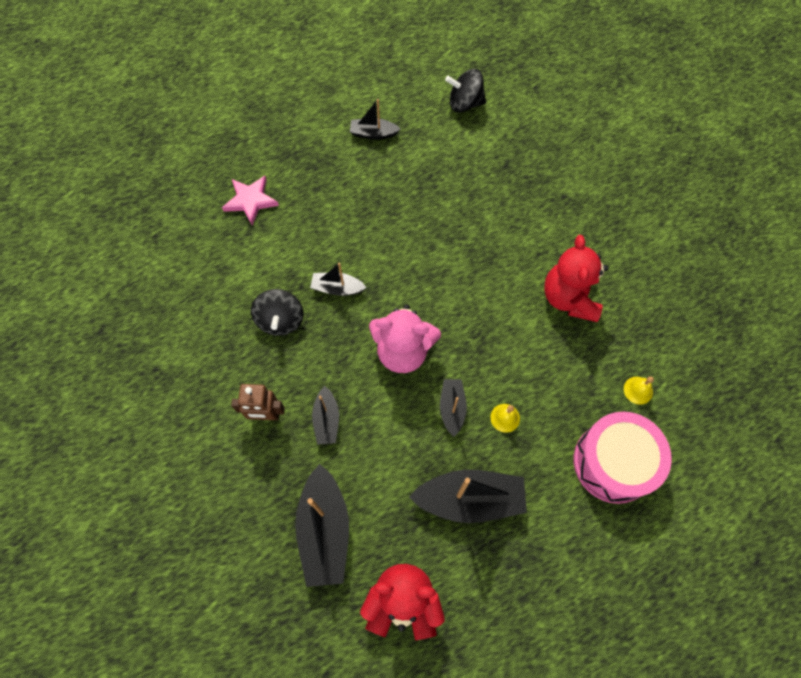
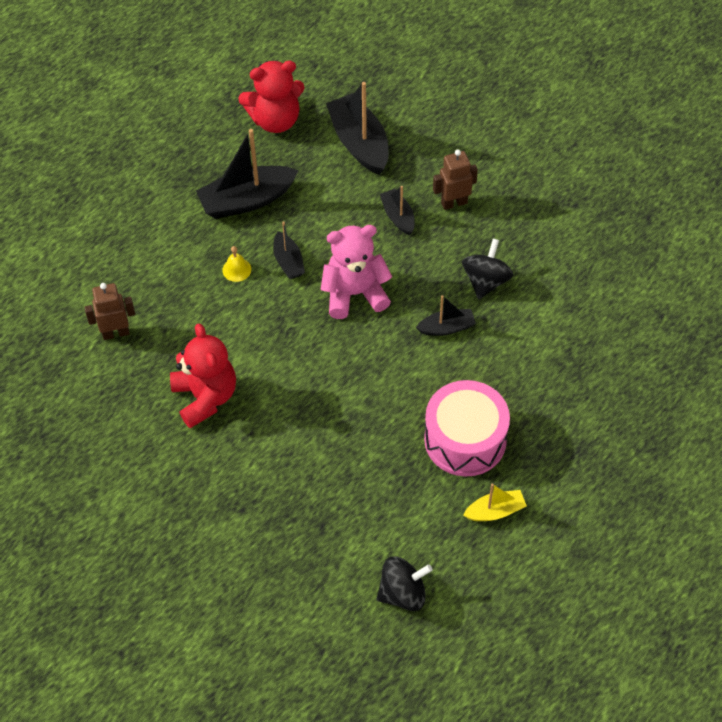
camera: 160 degrees right, 10 degrees down
(250, 201) = (587, 384): pink star -> none
(280, 320) = (486, 281): black spinning top -> black spinning top turned 45 degrees clockwise
(373, 134) = (495, 511): black boat -> yellow boat
(613, 462) = (127, 266): pink drum -> pink drum (465, 439)
(638, 390) = (116, 333): yellow bell -> brown robot

